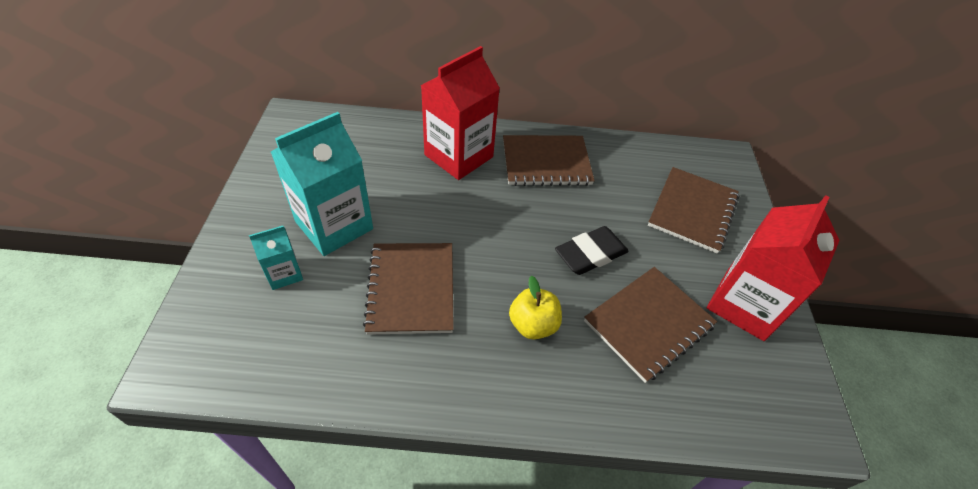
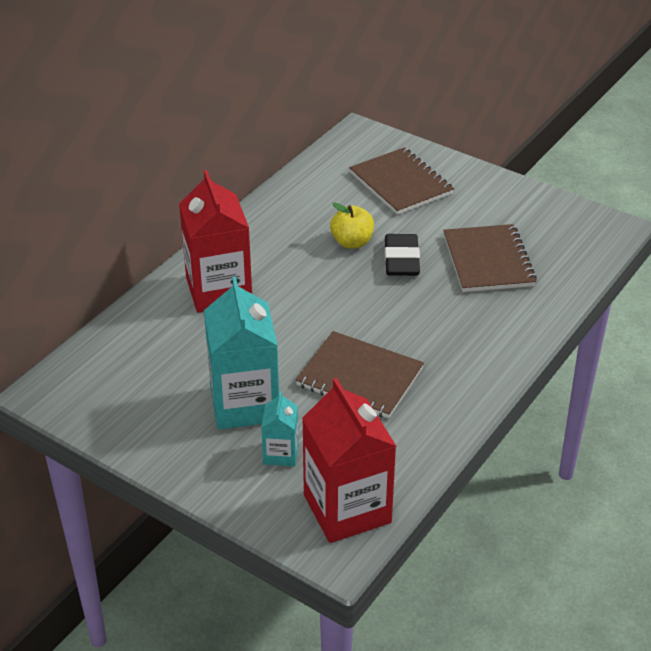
camera: 55 degrees left, 10 degrees down
(533, 324) = (446, 321): yellow apple -> yellow apple (352, 242)
(546, 162) = (276, 238): brown notebook -> none
(744, 304) = (506, 205): red carton -> red carton (347, 509)

